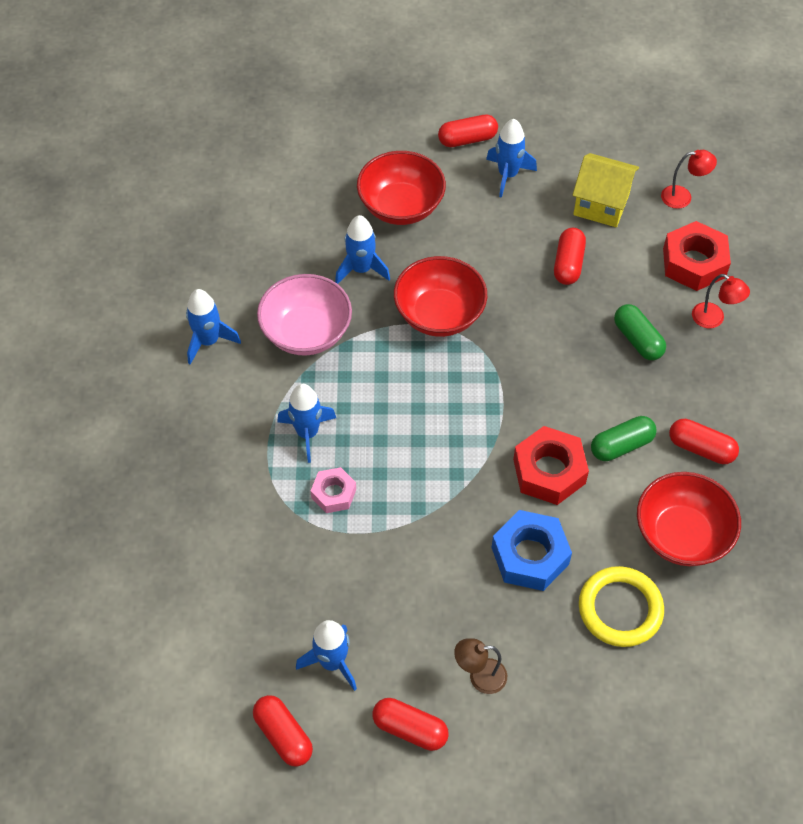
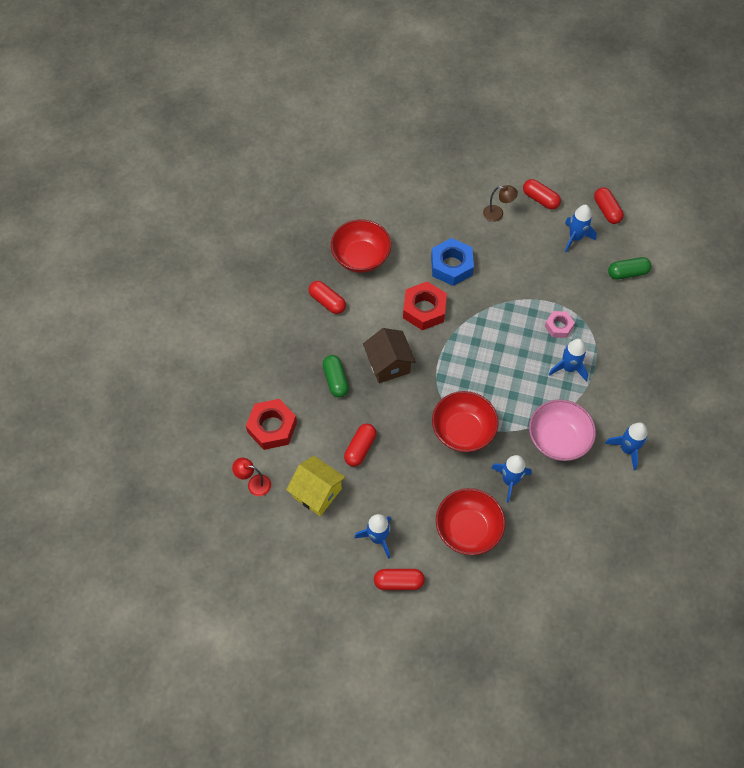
camera: 165 degrees left, 5 degrees up
(572, 377) = (388, 364): none -> brown house
(620, 609) = (411, 228): yellow ring -> none
(621, 445) = (374, 314): green capsule -> green capsule (627, 273)
(714, 319) = (279, 382): red lamp -> none

